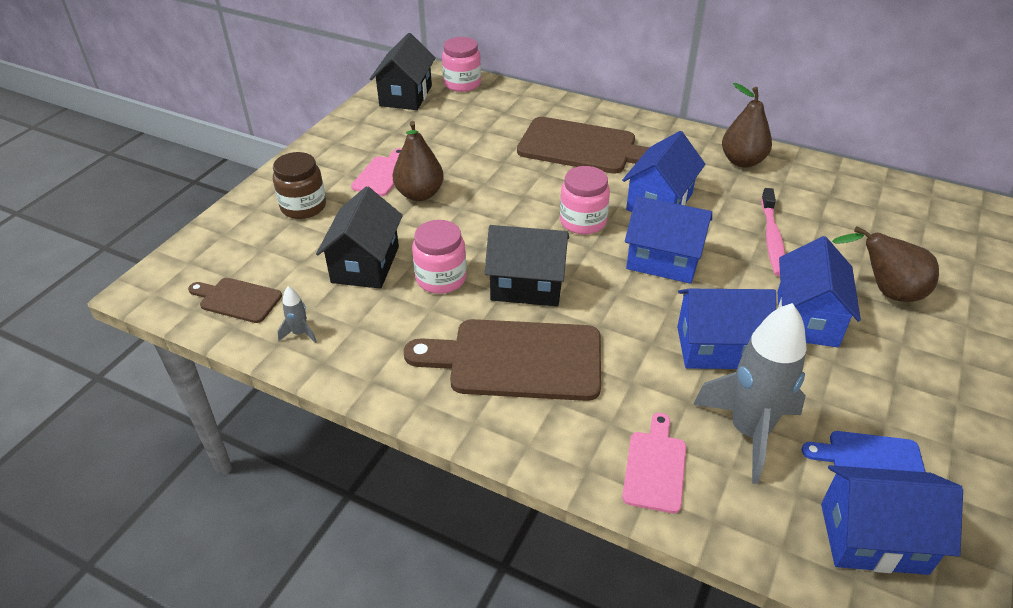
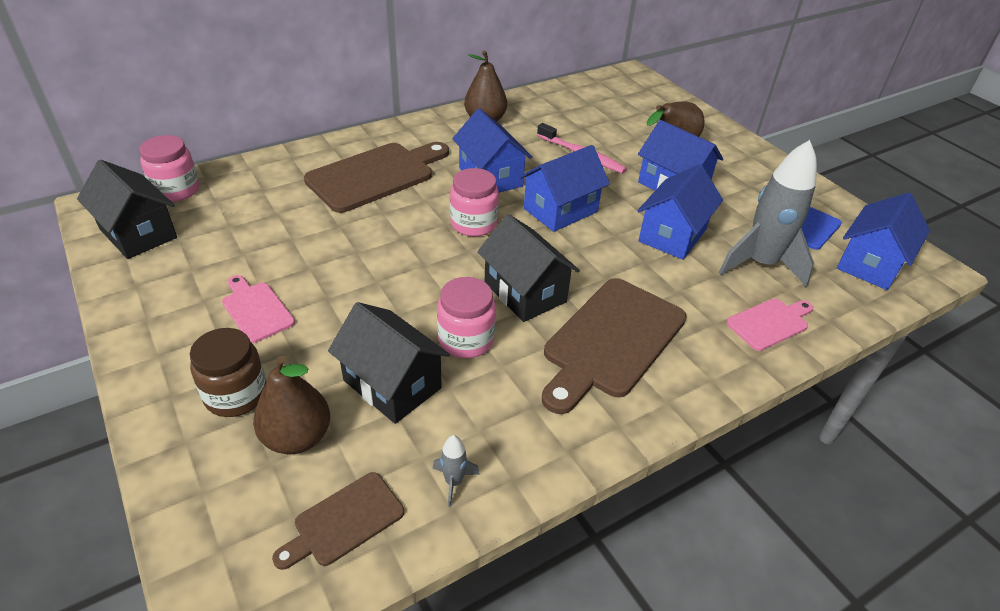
camera: 60 degrees left, 0 degrees up
(419, 194) = (323, 298): brown pear -> brown pear (297, 437)
(527, 285) = (525, 292): black house -> black house turned 75 degrees counterclockwise
(655, 467) = (770, 323): pink cutting board -> pink cutting board turned 105 degrees clockwise

